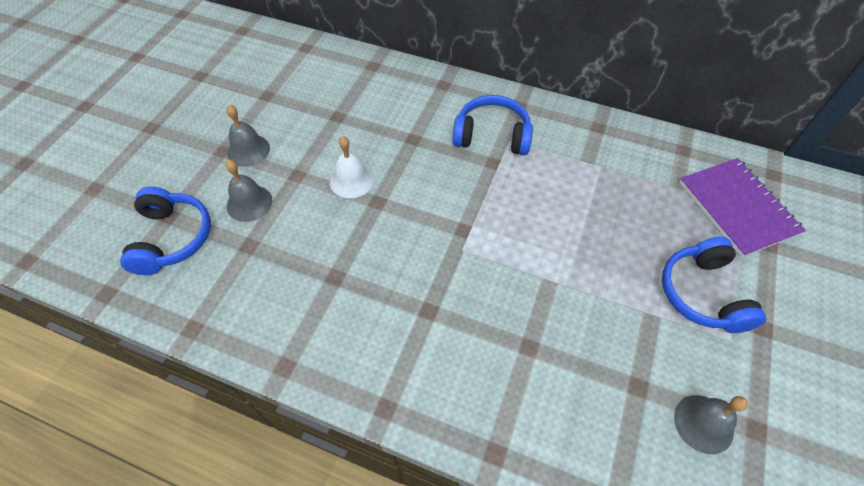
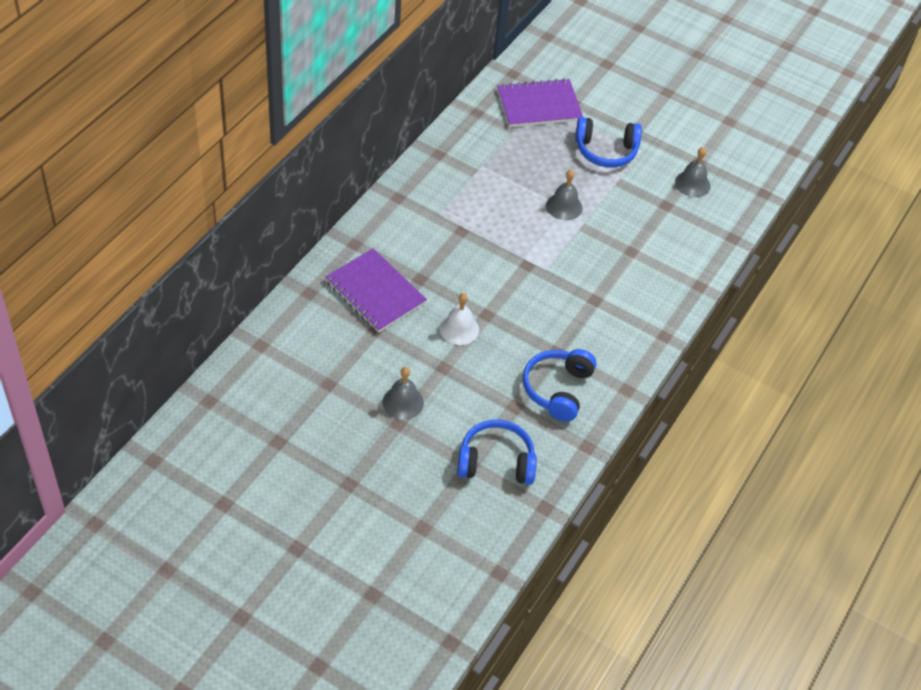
camera: 85 degrees left, 5 degrees down
(249, 203) = (468, 404): grey bell -> grey bell (564, 206)
(385, 109) = (375, 292): none -> purple notebook
(492, 135) = (430, 224): blue headphones -> blue headphones (557, 389)

